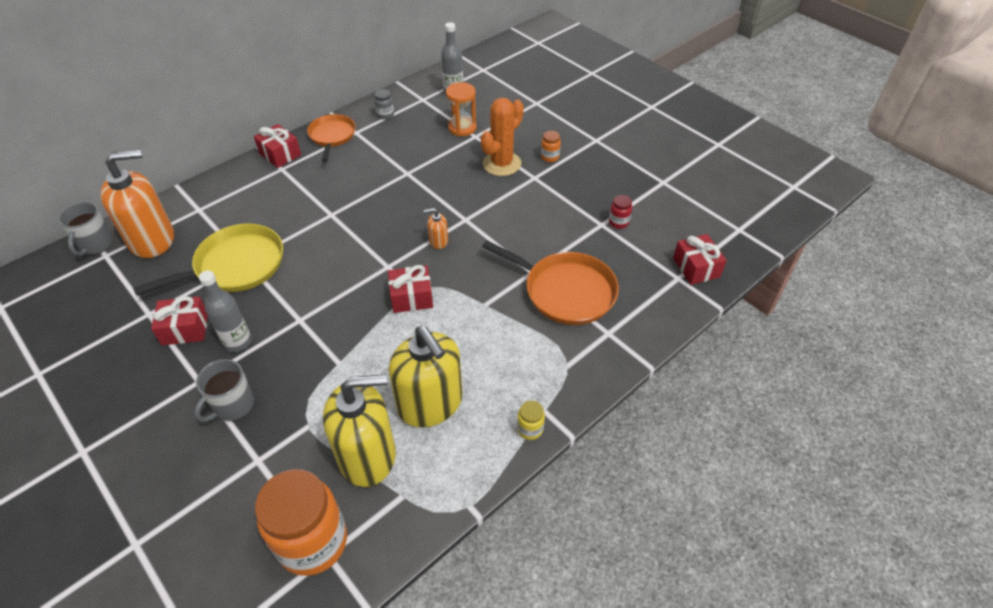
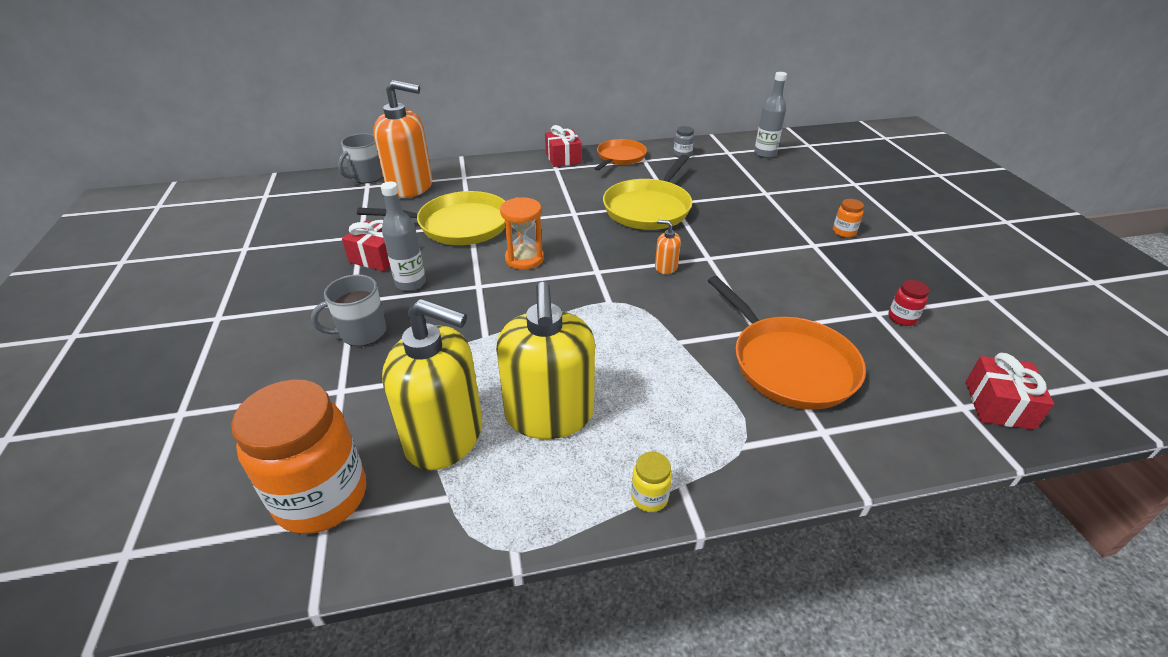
camera: 30 degrees right, 10 degrees down
(391, 186) = (649, 208): none -> yellow pan
(411, 297) = (602, 306): red gift -> none
(462, 128) = (755, 183): orange hourglass -> orange hourglass (524, 259)
(502, 164) = (781, 223): orange cactus -> none

